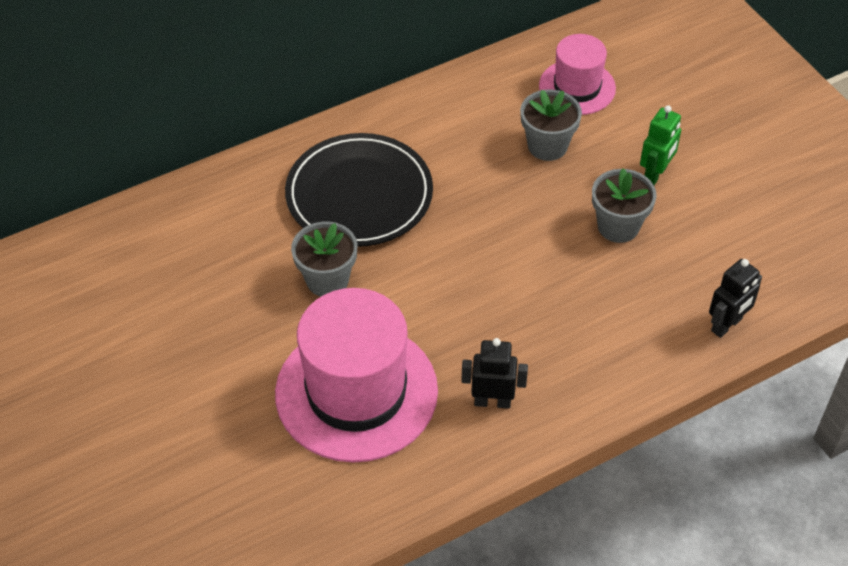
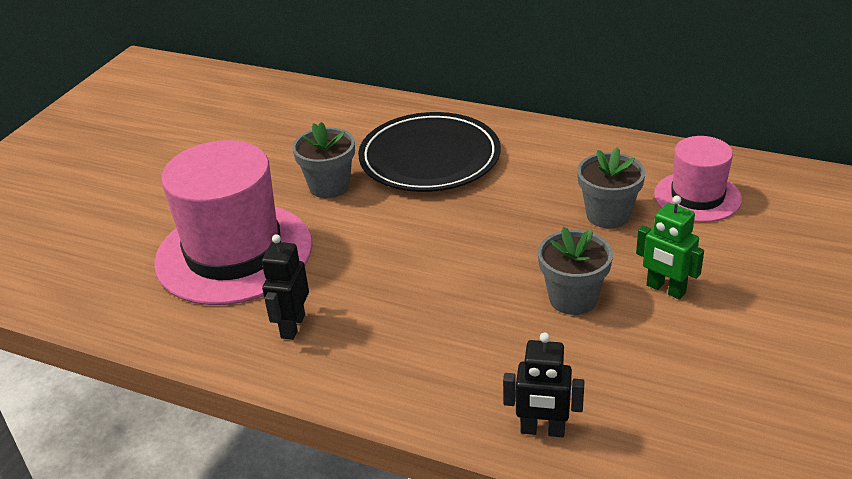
camera: 55 degrees right, 15 degrees down
(492, 401) = (292, 326): black robot -> black robot turned 135 degrees counterclockwise
(655, 174) = (665, 289): green robot -> green robot turned 45 degrees clockwise

